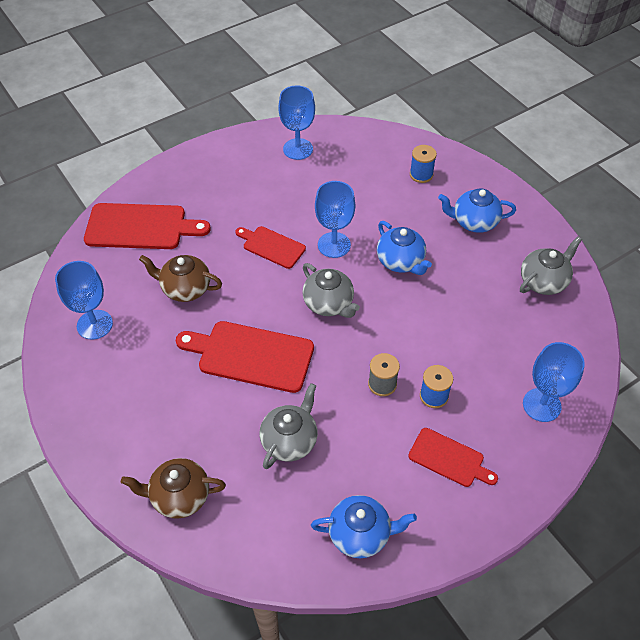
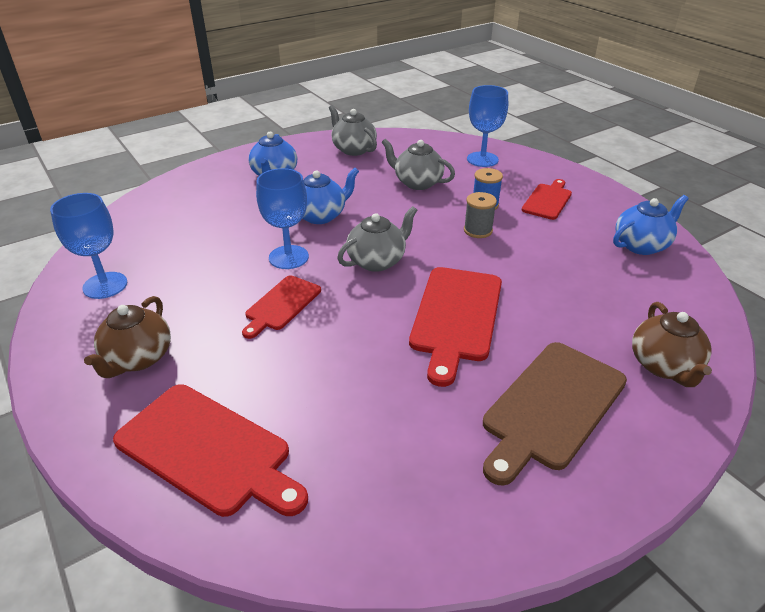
camera: 90 degrees left, 15 degrees down
(94, 324) = (418, 489): blue goblet -> none
(140, 227) = (208, 450): red cutting board -> red cutting board turned 120 degrees clockwise
(147, 406) = (552, 407): none -> brown cutting board
(185, 289) = (348, 384): brown teapot -> brown teapot (138, 359)
(290, 440) = (561, 286): grey teapot -> grey teapot (417, 183)
(360, 534) = (641, 245): blue teapot -> blue teapot turned 60 degrees clockwise
(421, 174) = (195, 200): blue spool -> none

